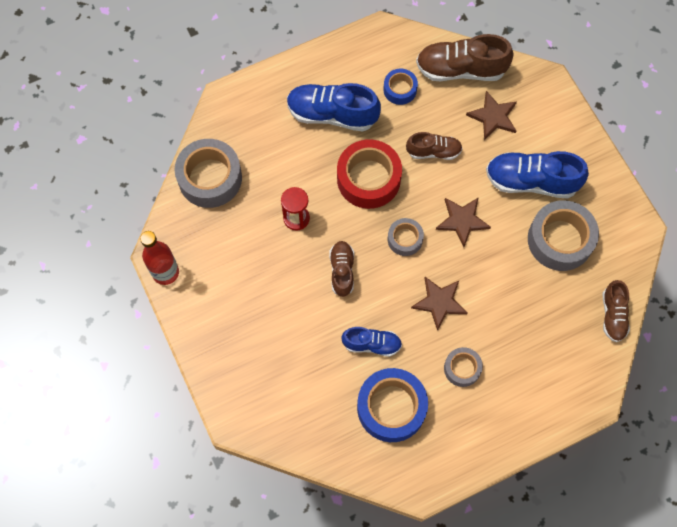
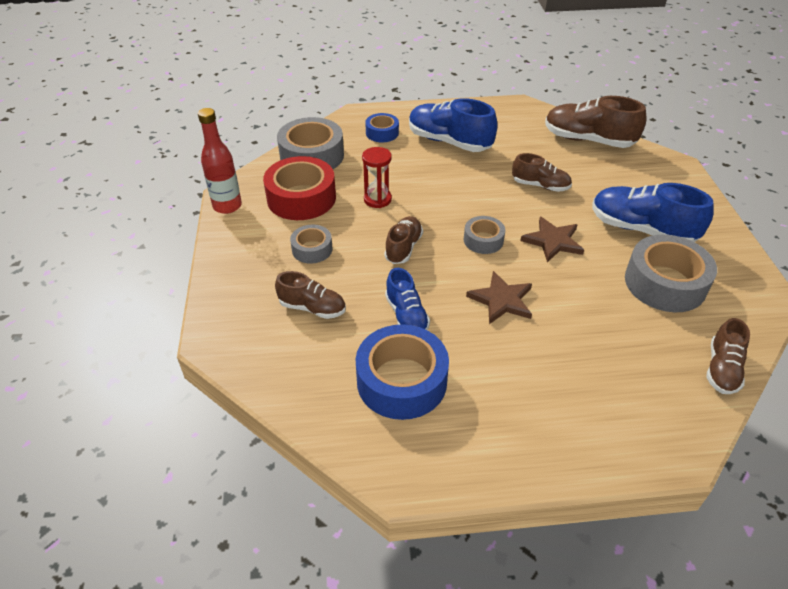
camera: 20 degrees right, 25 degrees down
(295, 362) = (312, 308): none -> brown shoe
(368, 179) = (464, 189): red tape -> red tape (301, 198)
(372, 344) = (406, 315): blue shoe -> blue shoe turned 45 degrees clockwise
(400, 89) = (522, 140): blue tape -> blue tape (382, 133)
(462, 368) = (506, 368): grey tape -> grey tape (312, 249)
(493, 117) = (612, 176): brown star -> none

